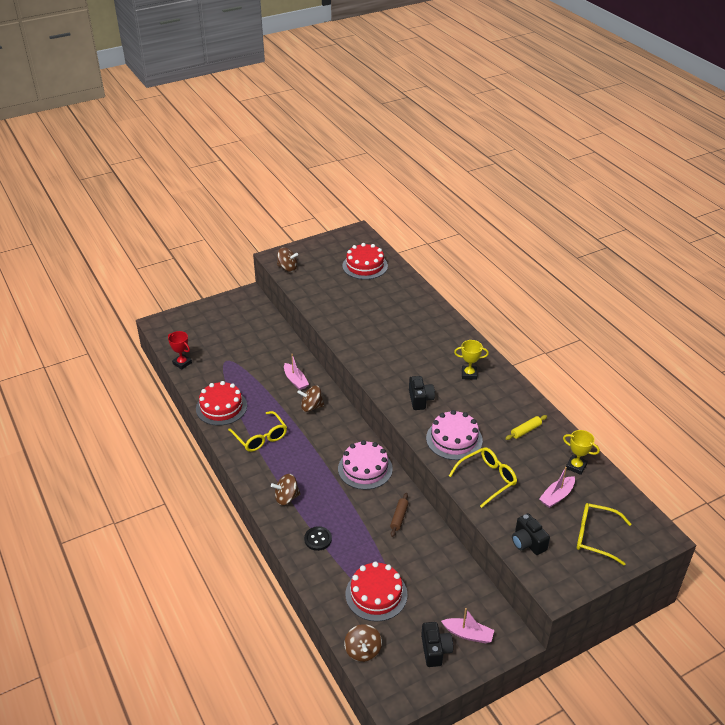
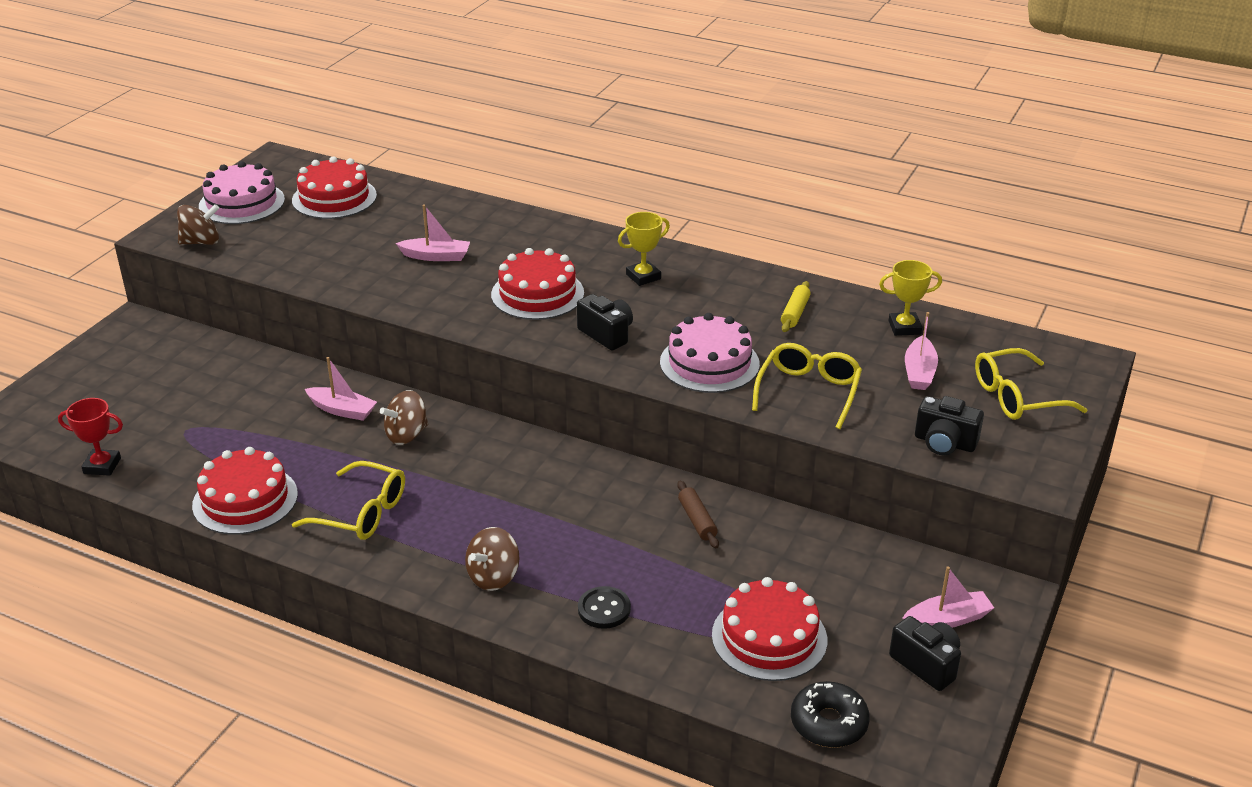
camera: 35 degrees left, 5 degrees down
(363, 651) = (828, 723): brown spinning top -> black donut
(365, 468) = (579, 480): pink cake -> pink cake (242, 203)
(381, 319) = (436, 256): none -> pink boat
(409, 361) = (537, 294): none -> red cake

